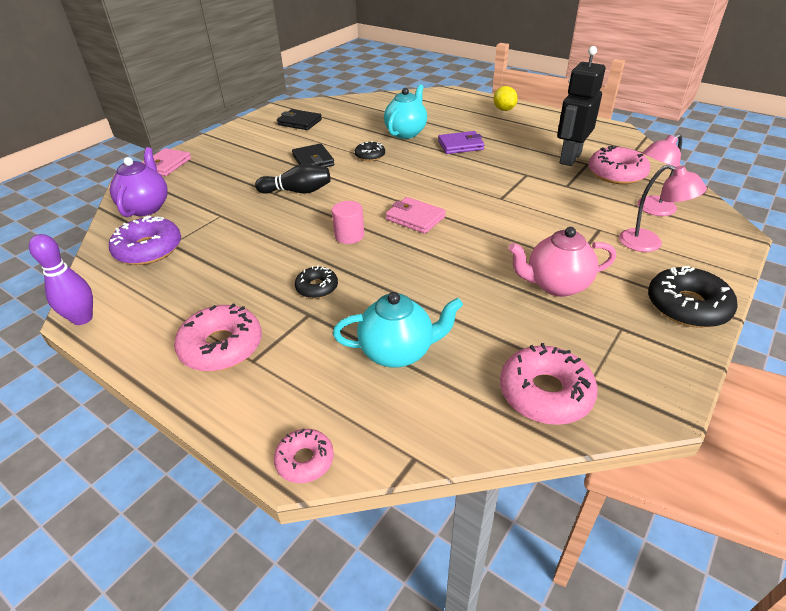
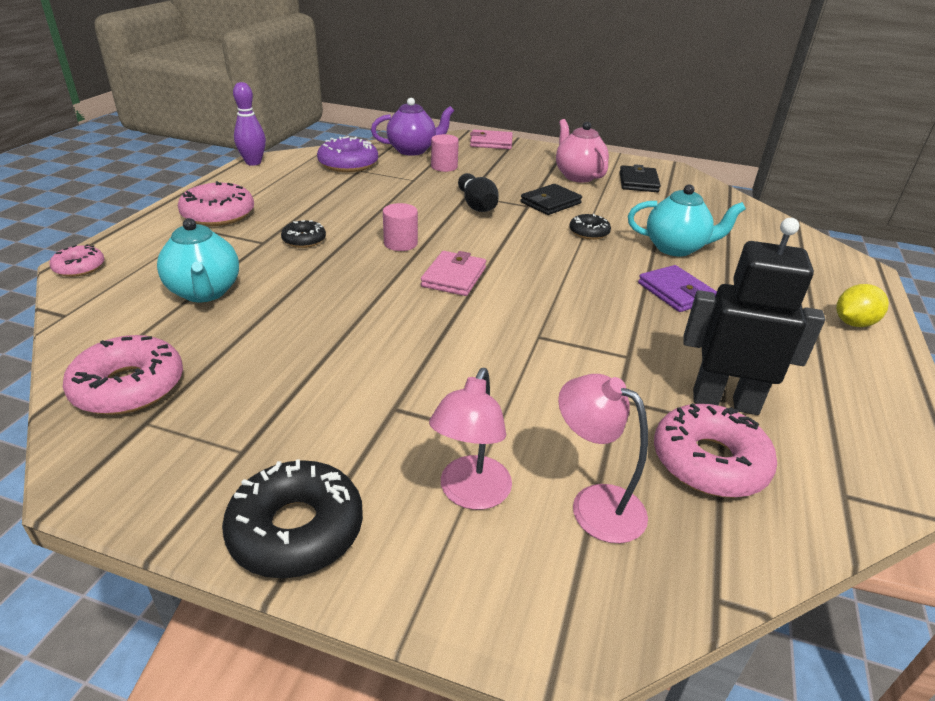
camera: 70 degrees right, 5 degrees down
(203, 196) = (444, 167): none -> pink cylinder
(556, 285) = (332, 391): pink teapot -> pink teapot (578, 176)

